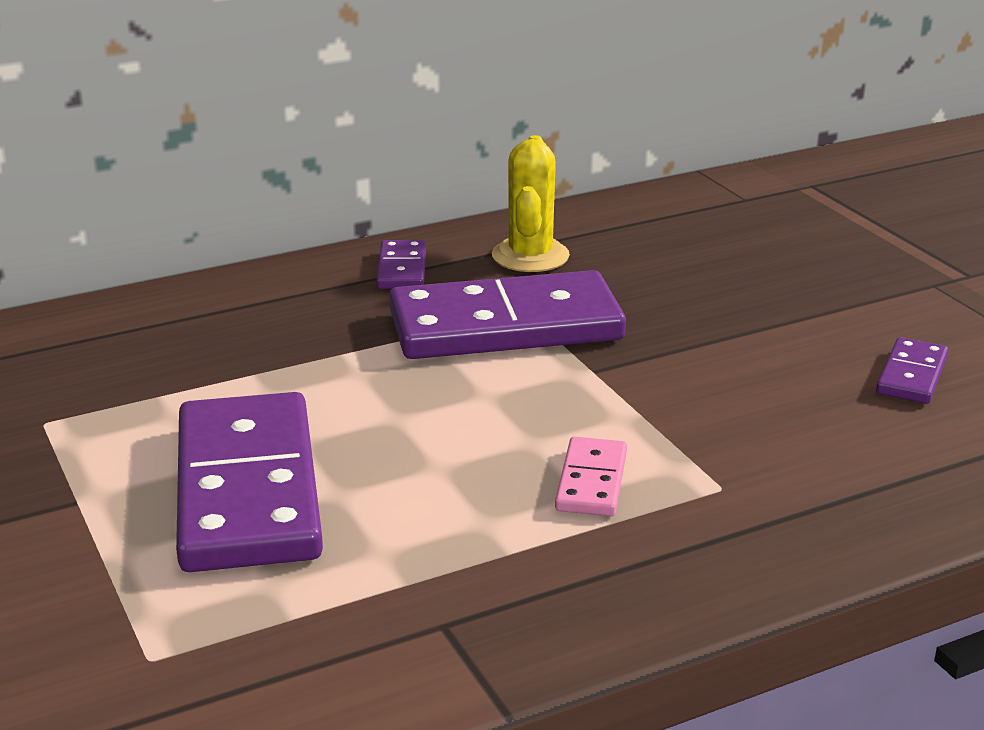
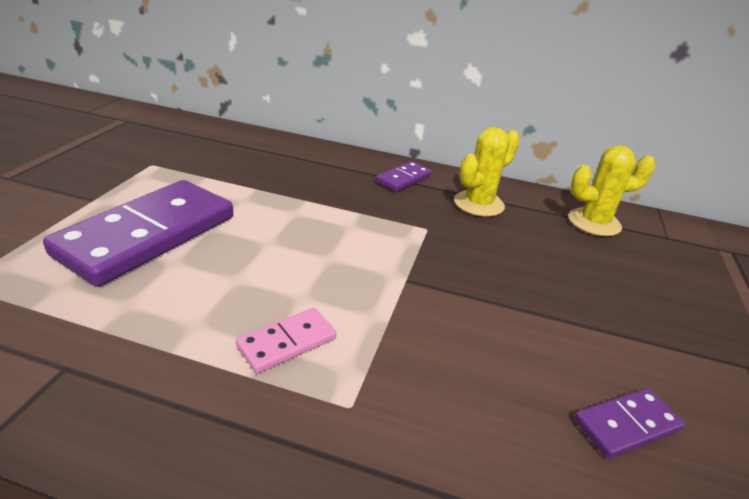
camera: 40 degrees right, 5 degrees up
(505, 326) = (402, 230): purple domino -> none
(665, 217) = (594, 222): none -> yellow cactus

